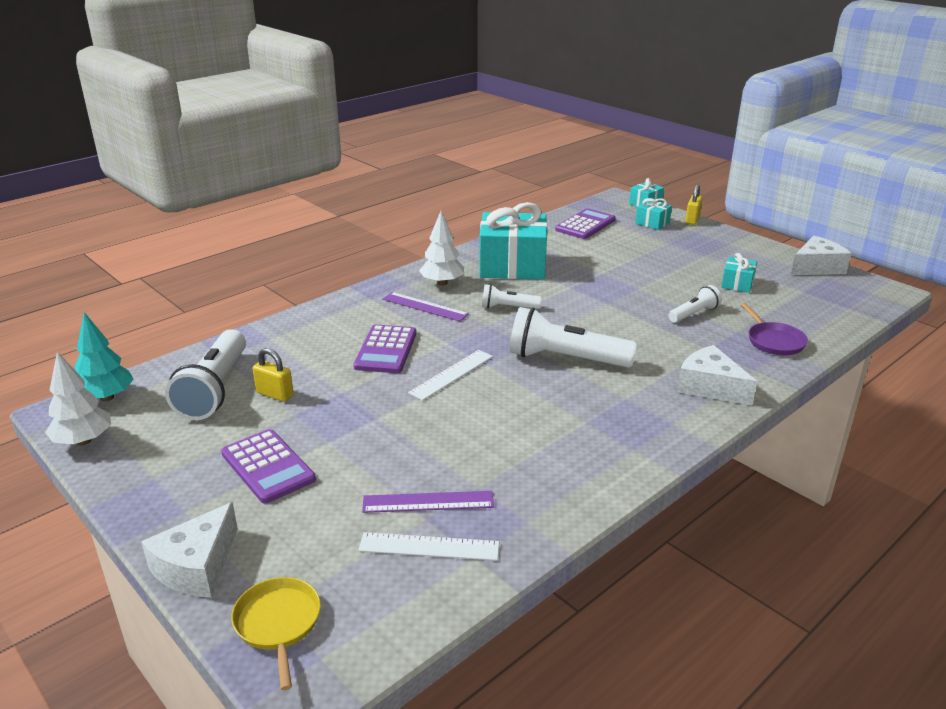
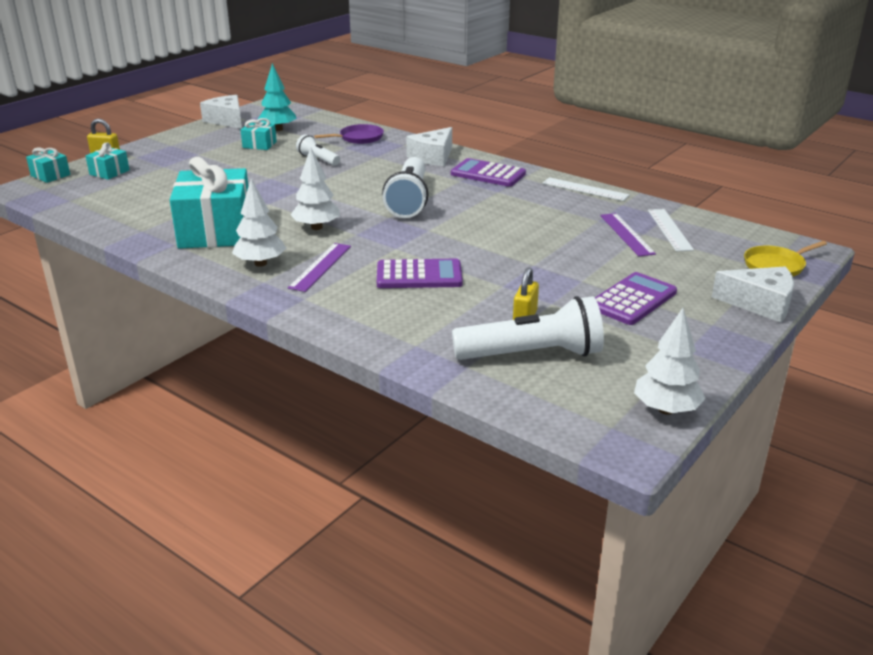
camera: 100 degrees left, 0 degrees up
(107, 397) = (584, 422): turquoise tree -> turquoise tree (278, 129)
(451, 374) = (452, 241): white ruler -> white ruler (585, 189)
(508, 307) = (316, 227): white flashlight -> white tree
(585, 225) = (105, 201): purple calculator -> purple calculator (488, 174)

